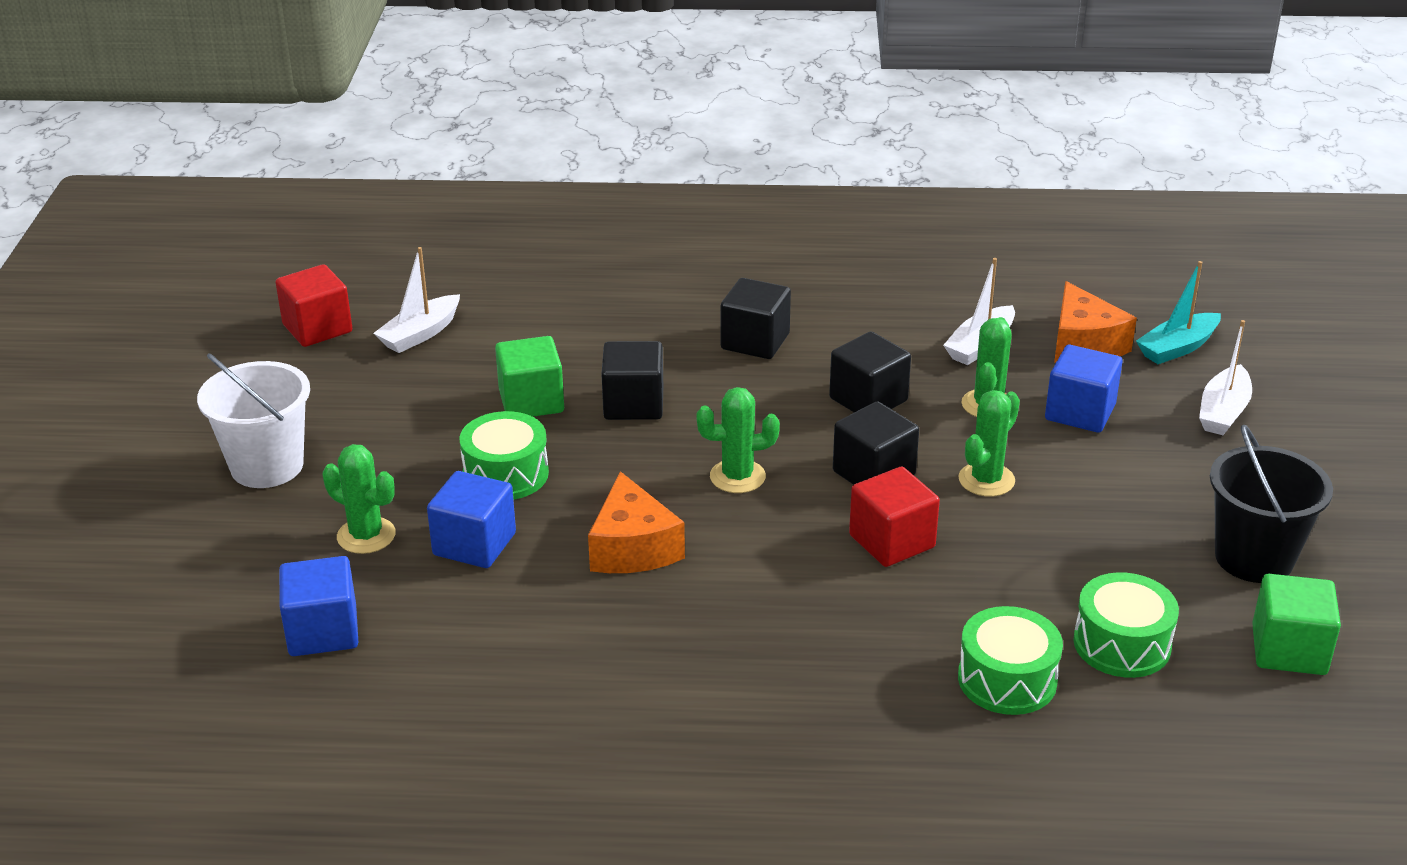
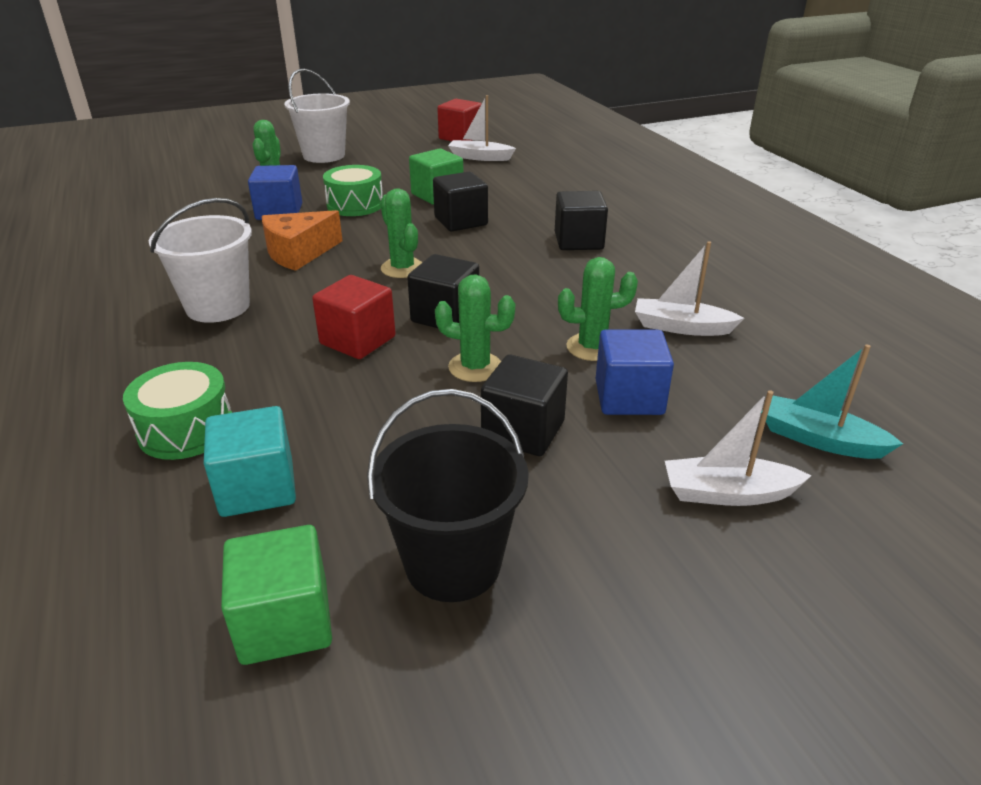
camera: 65 degrees right, 0 degrees up
(323, 631) = (183, 197): blue cube -> none
(745, 632) = (218, 307): none -> white bucket
(868, 399) = (546, 295): black cube -> black cube (523, 431)
(1083, 344) = (751, 379): orange cheese -> none
(1122, 644) = (257, 488): green drum -> turquoise cube

